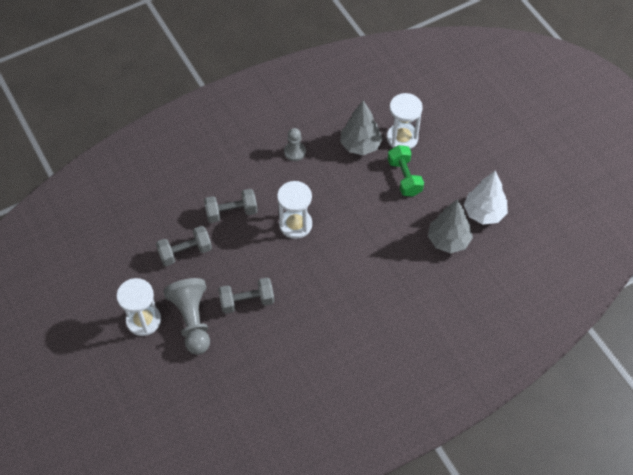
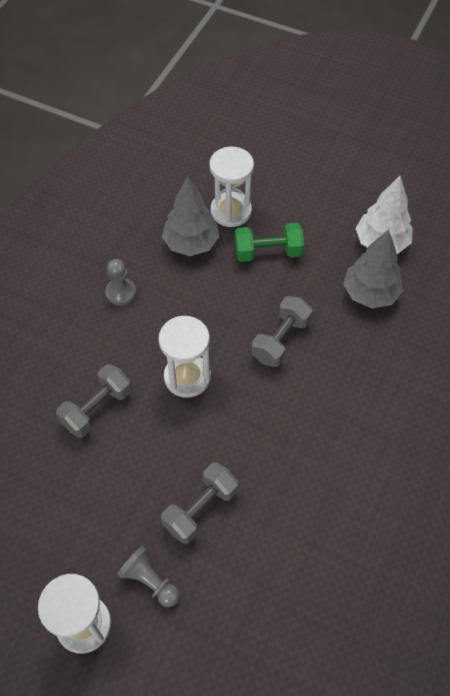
camera: 35 degrees left, 0 degrees up
(185, 252) = (74, 495): grey dumbbell -> grey dumbbell (280, 340)
(192, 321) = (150, 581): grey pawn -> grey pawn, size x0.57
(404, 177) = (268, 252): green dumbbell -> green dumbbell turned 45 degrees counterclockwise

